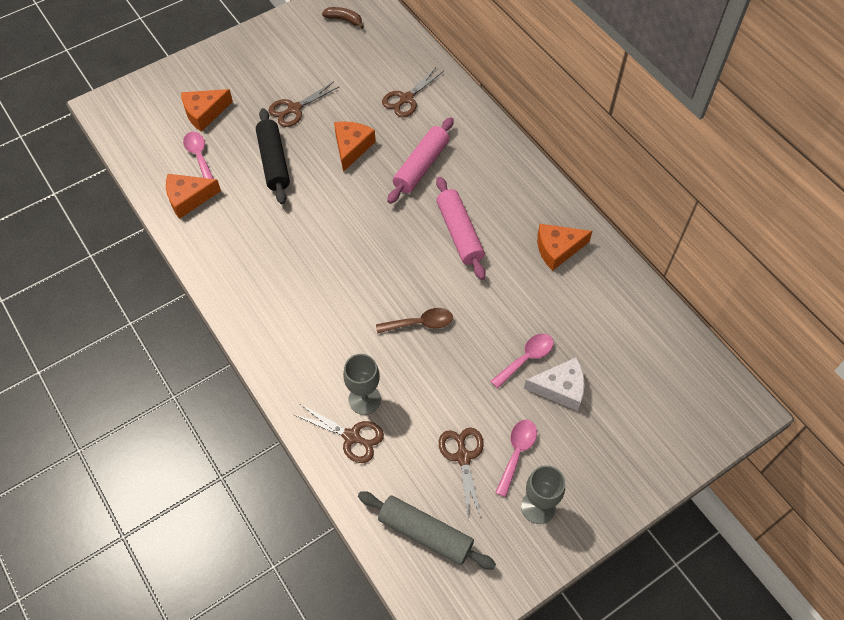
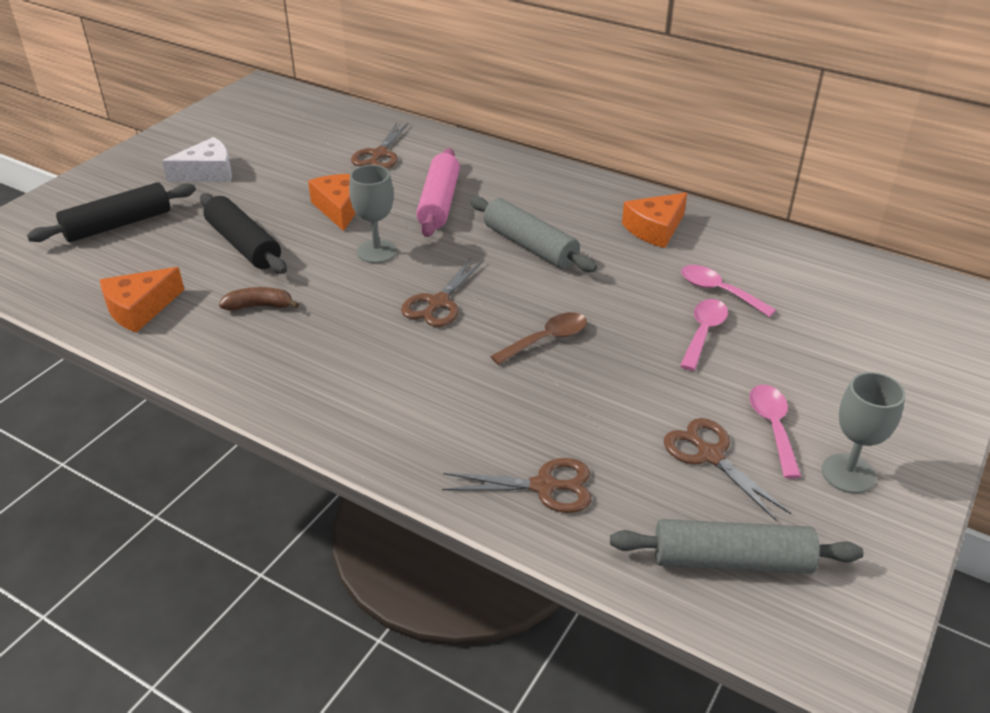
camera: 25 degrees left, 20 degrees down
(199, 156) = (133, 265): pink spoon -> pink spoon (719, 291)
(204, 113) = (118, 225): orange cheese -> black rolling pin
(294, 109) = (242, 193): brown scissors -> brown scissors (438, 303)
(344, 20) = (259, 111): brown banana -> brown banana (259, 306)
(364, 399) = (531, 439): grey goblet -> grey goblet (376, 251)
(459, 233) = (530, 246): pink rolling pin -> grey rolling pin
(560, 388) = (767, 347): white cheese -> white cheese (208, 173)

